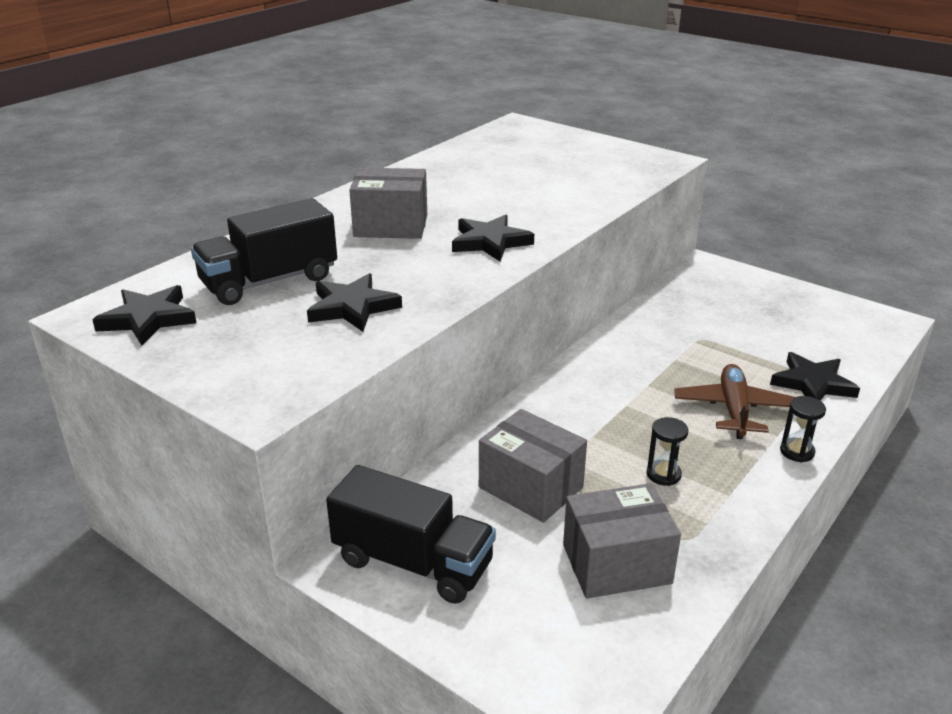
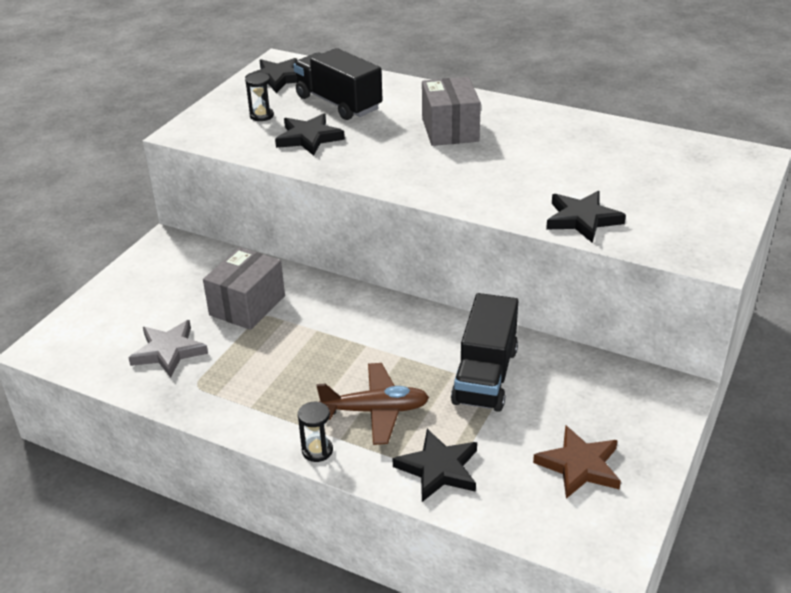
camera: 80 degrees right, 5 degrees up
(413, 562) = (168, 268): black truck -> black truck (485, 376)
(490, 242) = (438, 176): black star -> black star (582, 219)
(616, 564) = (169, 351): grey box -> grey star
(663, 474) = (272, 370): black hourglass -> black hourglass (261, 116)
(799, 318) = (579, 466): none -> brown star

